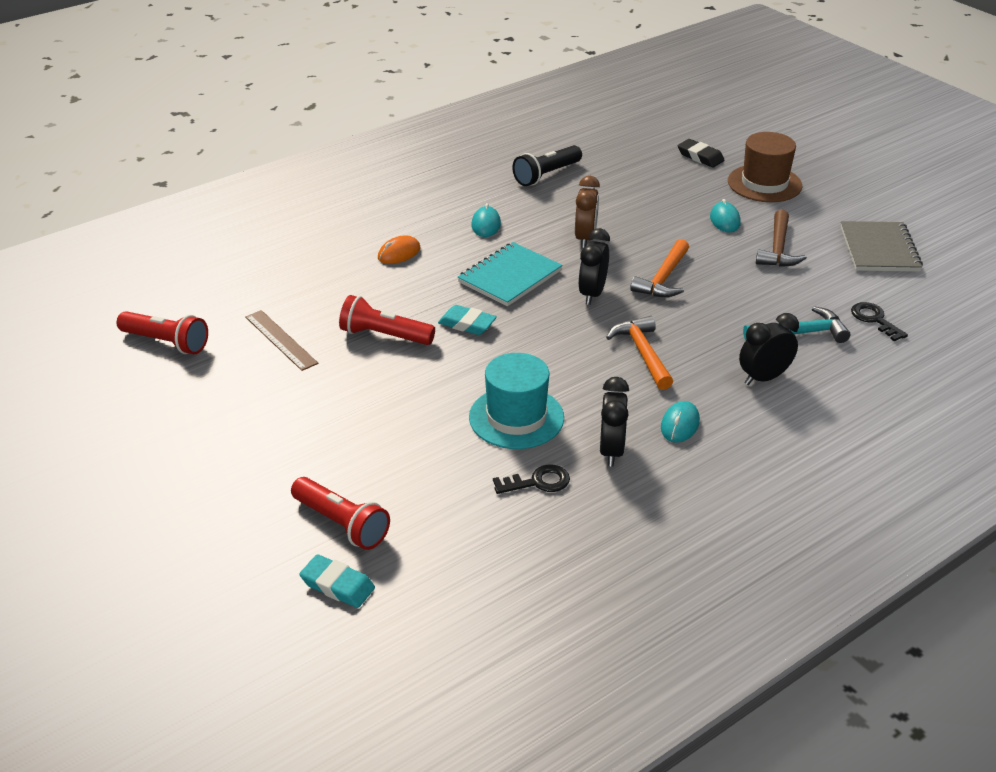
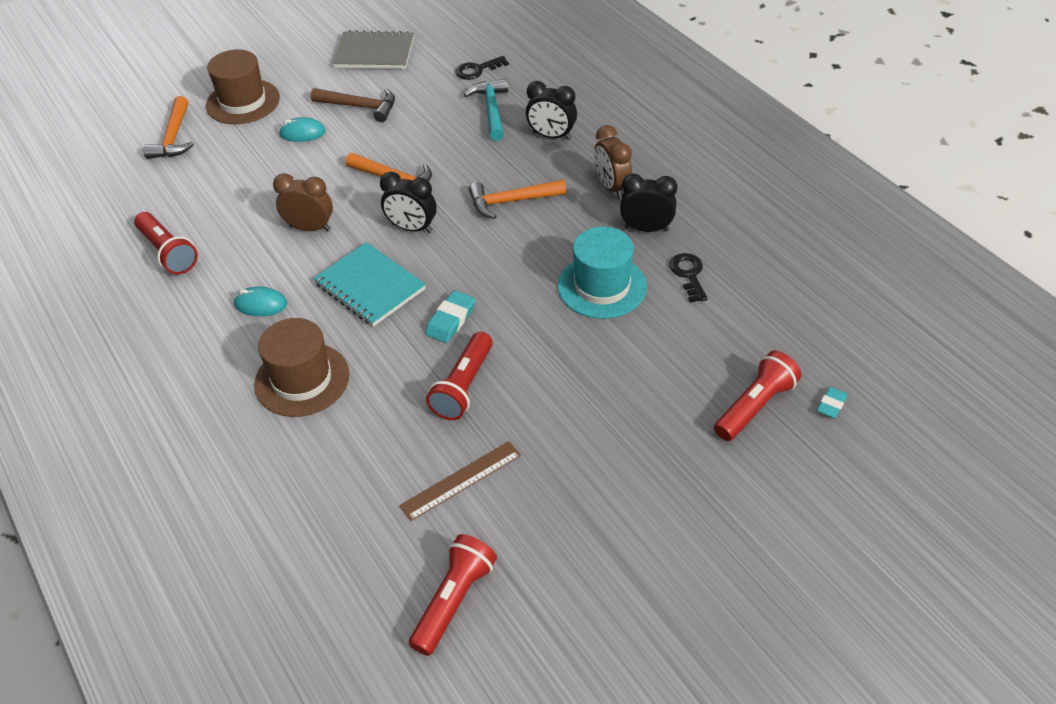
camera: 85 degrees left, 10 degrees up
(337, 585) = (831, 404): turquoise eraser -> turquoise eraser, size x0.65
(399, 253) = (302, 379): orange mouse -> brown hat
(546, 175) = (168, 252): black flashlight -> red flashlight
(680, 425) = (612, 187): turquoise mouse -> brown clock
(700, 157) = (173, 137): black eraser -> orange hammer
(764, 378) = (551, 136): black clock -> black clock turned 45 degrees counterclockwise

